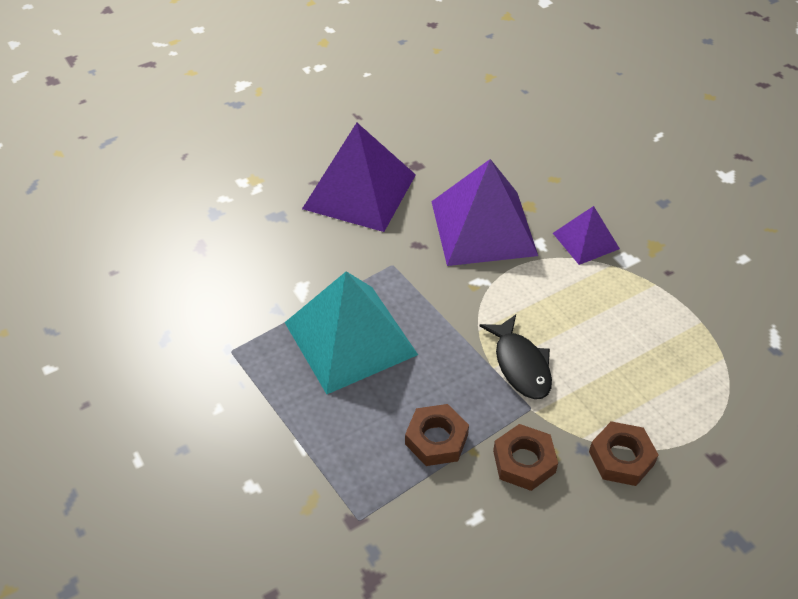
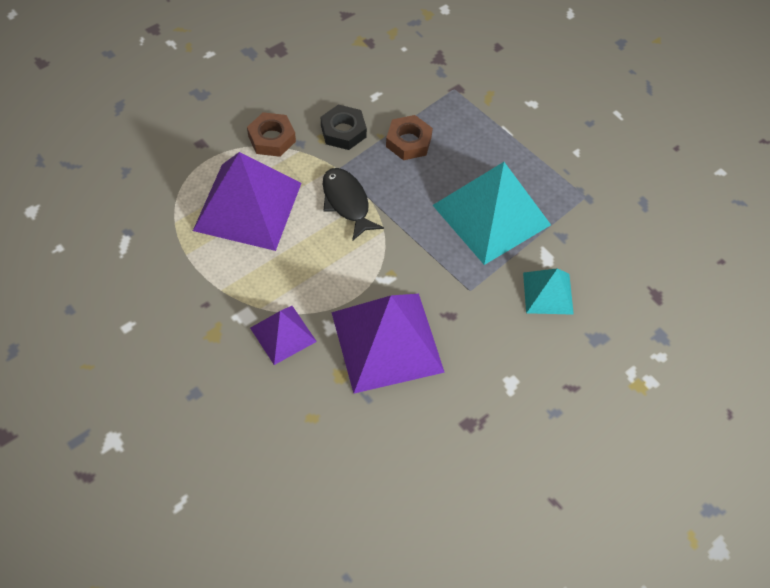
camera: 170 degrees right, 10 degrees up
(312, 256) = (548, 293): none -> turquoise pyramid
(359, 191) = (523, 379): purple pyramid -> purple pyramid (248, 206)
(524, 461) = (343, 131): brown nut -> black nut

